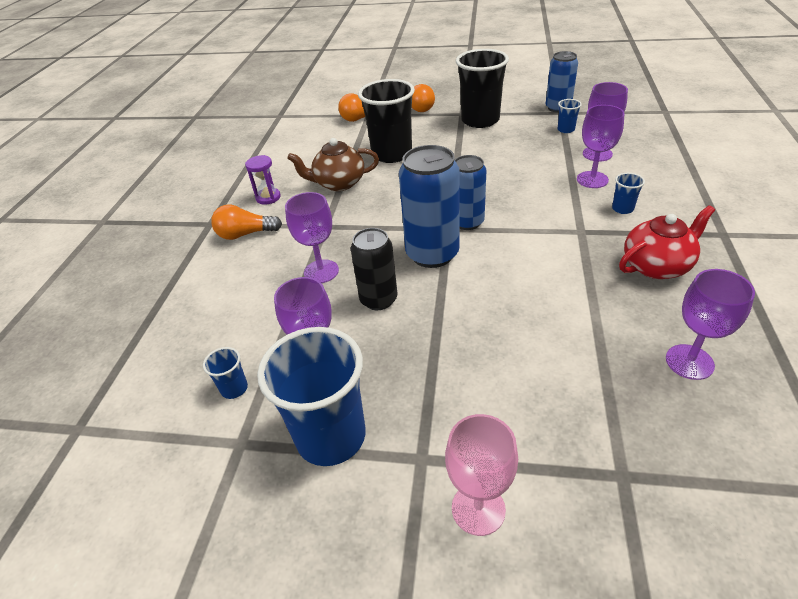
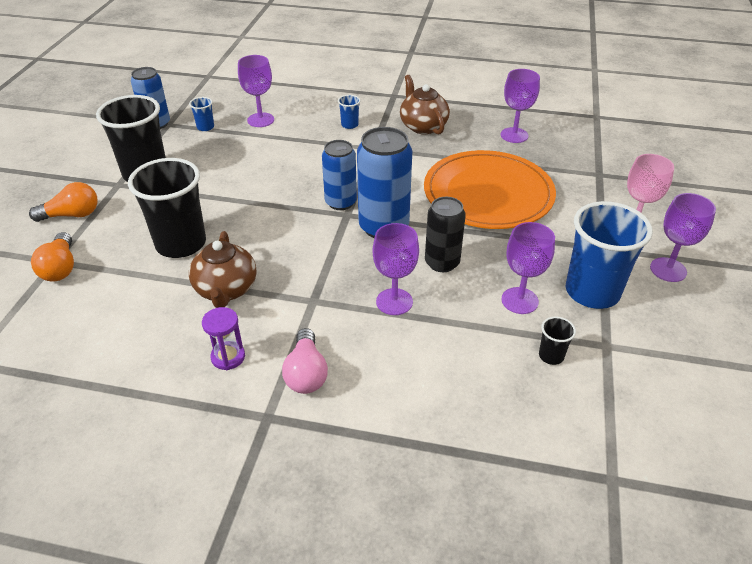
camera: 90 degrees left, 0 degrees up
(234, 388) = (551, 356): blue cup -> black cup
(245, 234) = (306, 373): orange light bulb -> pink light bulb
(518, 334) = (488, 194): none -> orange plate
(592, 180) = (301, 130): purple goblet -> purple goblet (668, 270)
(657, 266) = (423, 126): red teapot -> brown teapot

